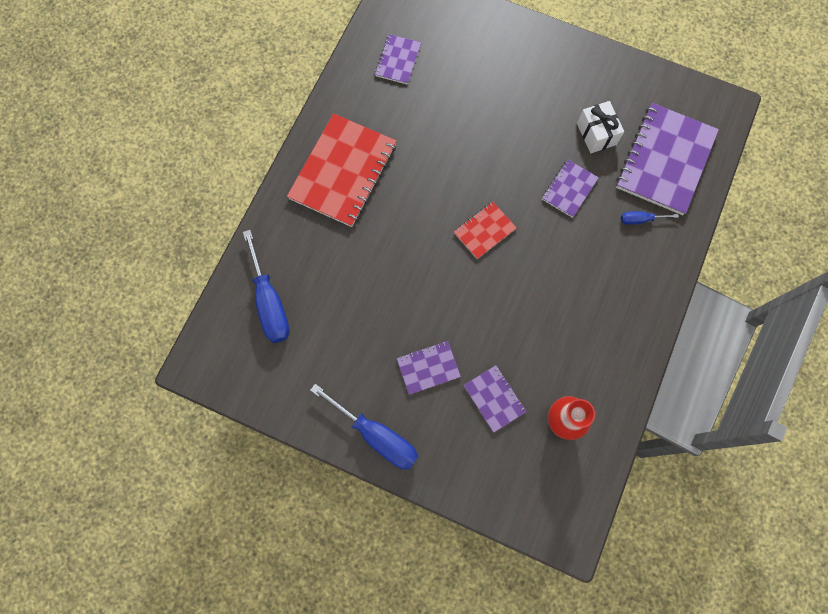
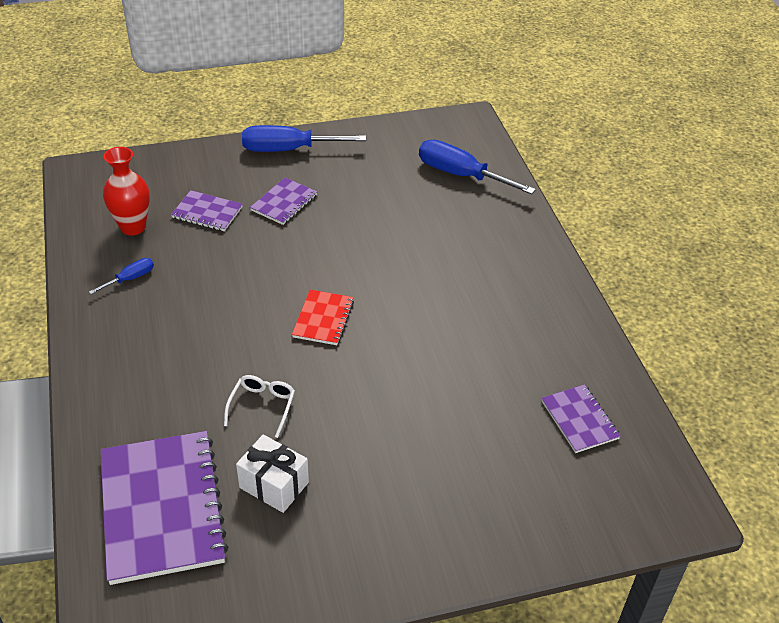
camera: 140 degrees right, 30 degrees down
(343, 171) = (511, 288): red notebook -> none
(569, 189) = (262, 406): purple notebook -> white glasses
(640, 219) = (155, 423): blue screwdriver -> blue screwdriver (130, 279)

